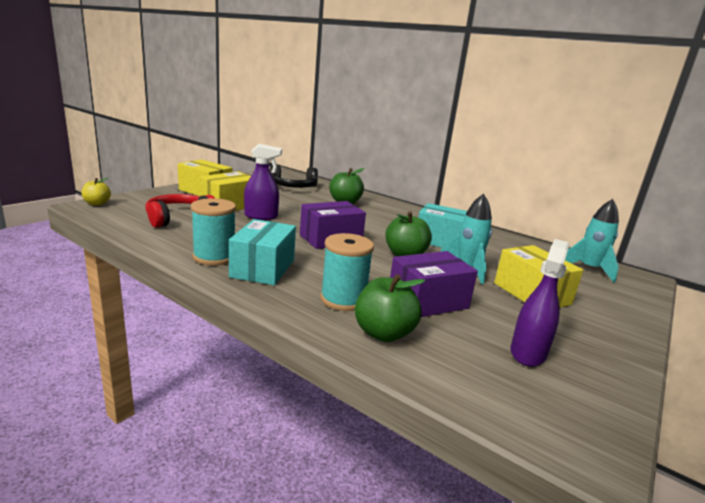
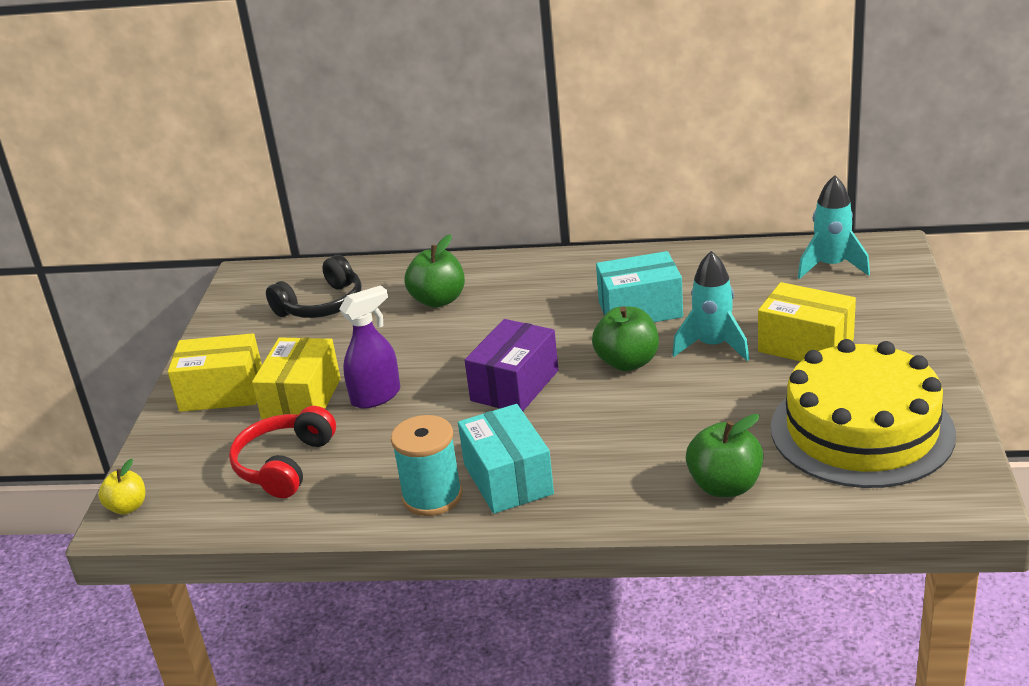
camera: 25 degrees left, 10 degrees up
(343, 299) = (642, 469): turquoise spool -> none
(427, 301) = (721, 420): purple box -> none
(528, 353) = (861, 430): purple spray bottle -> yellow cake

